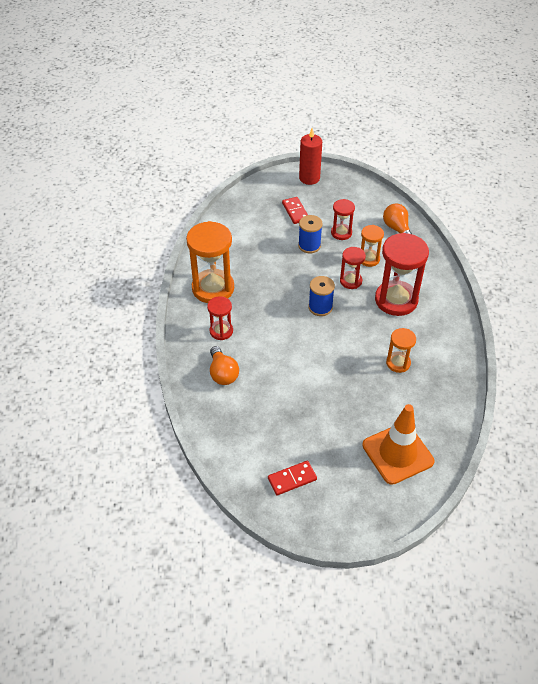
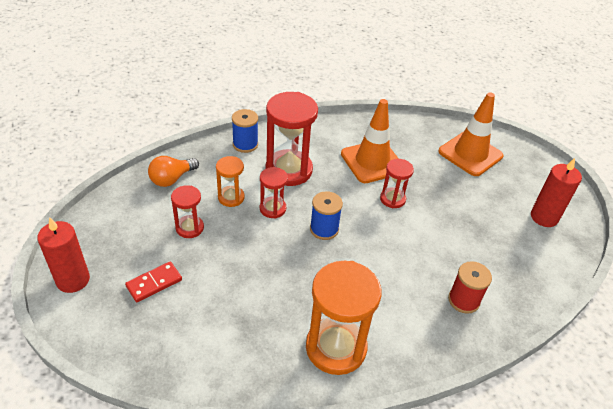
camera: 110 degrees left, 5 degrees down
(221, 331) = (404, 318): red hourglass -> red hourglass (392, 199)
(223, 373) = (463, 300): orange light bulb -> red spool
(292, 479) = (544, 217): red domino -> red candle
(309, 245) = (221, 256): blue spool -> blue spool (245, 144)
(398, 363) = (372, 162): orange hourglass -> orange traffic cone

